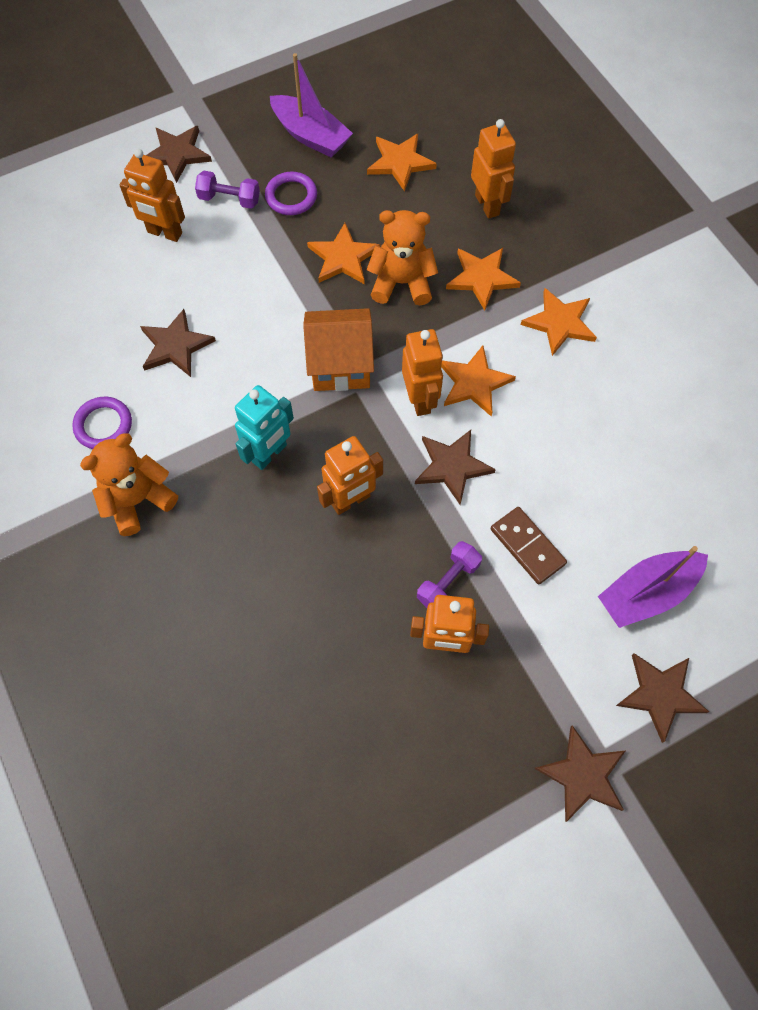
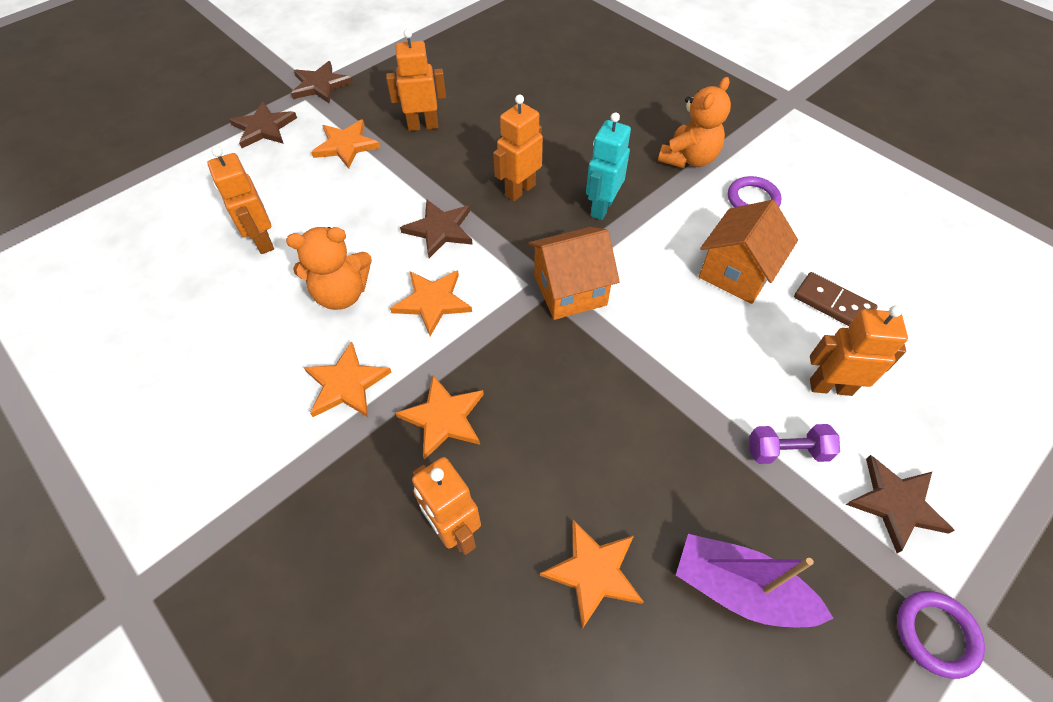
camera: 165 degrees right, 10 degrees down
(175, 346) = (736, 273): brown star -> orange house
(291, 196) = (714, 475): purple ring -> purple ring (936, 634)
(343, 257) = (613, 405): orange star -> orange star (346, 145)
(402, 283) = (535, 390): orange teddy bear -> orange teddy bear (342, 294)
(420, 399) = (482, 276): orange robot -> orange robot (262, 241)
(448, 582) = (427, 157): purple dumbbell -> none
(527, 546) = (367, 189): brown domino -> brown domino (833, 304)
(647, 593) = (268, 179): purple boat -> none

